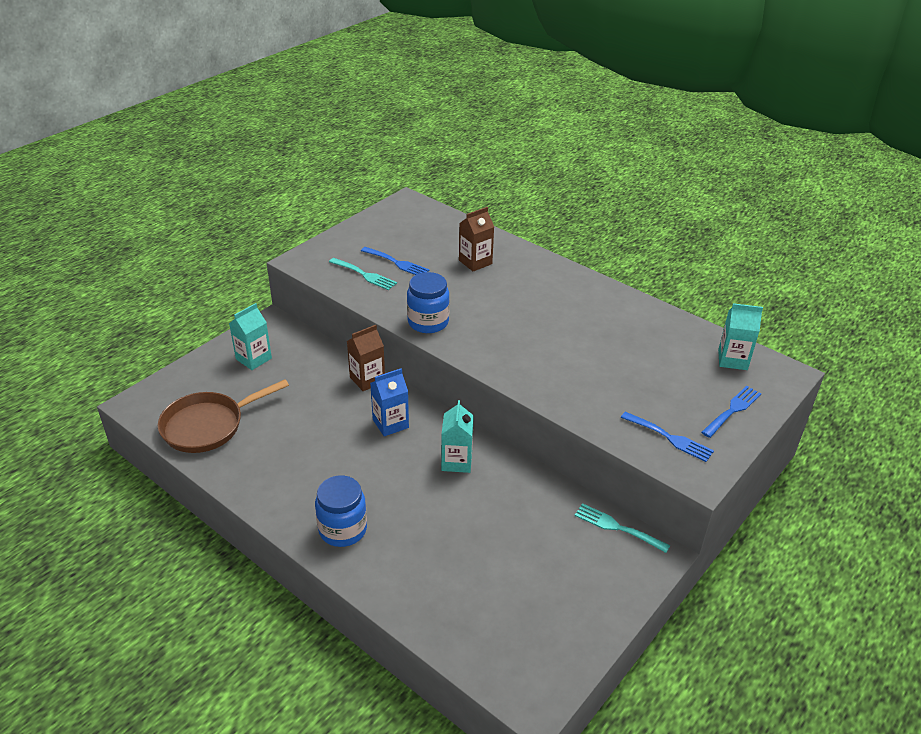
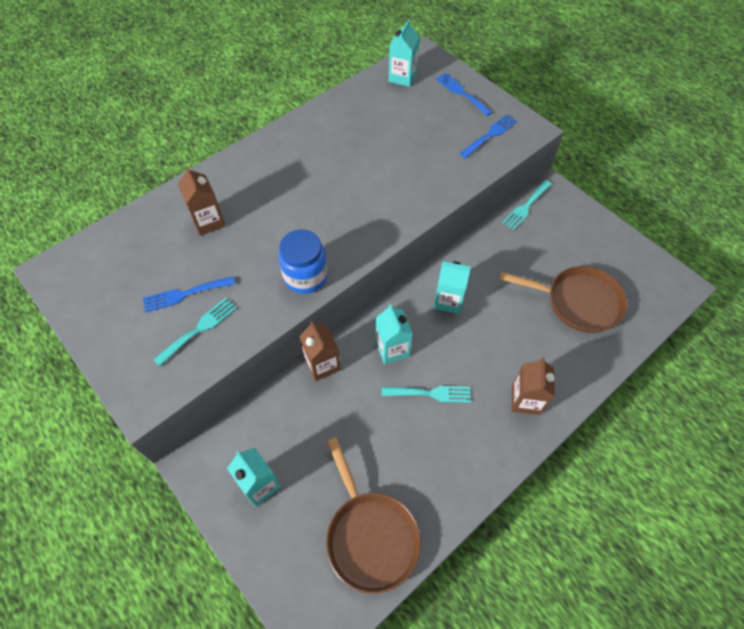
camera: 80 degrees left, 20 degrees up
(343, 529) = (526, 400): blue jar -> brown carton
(344, 454) = (430, 393): none -> turquoise fork
(390, 423) = (392, 349): blue carton -> turquoise carton
(397, 263) = (185, 294): blue fork -> blue fork turned 150 degrees counterclockwise
(479, 579) = (578, 302): none -> brown pan

